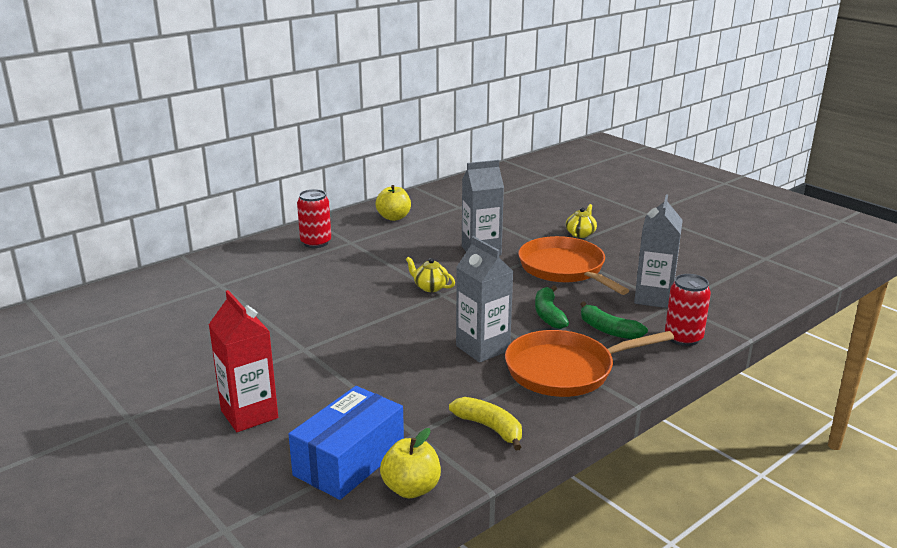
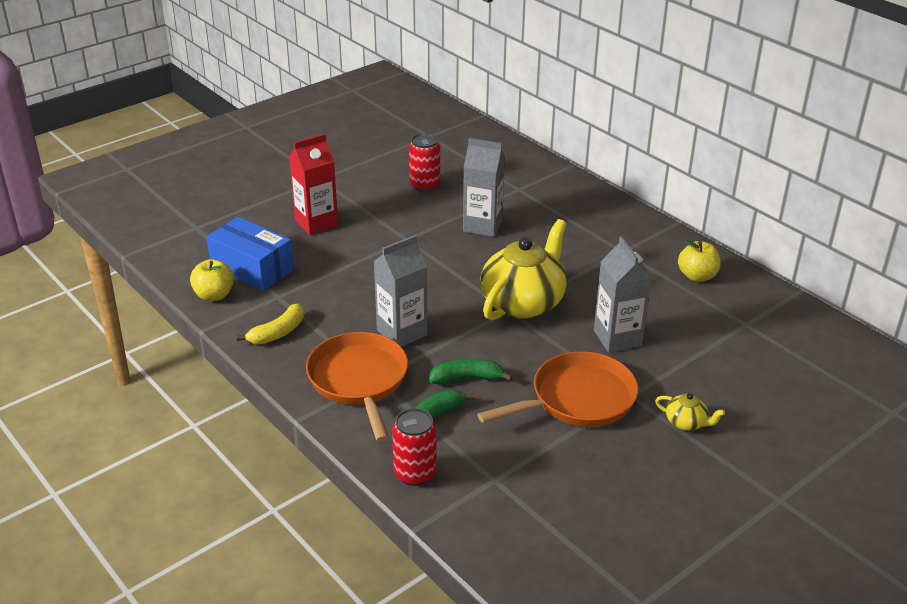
camera: 90 degrees right, 10 degrees up
(316, 243) = (616, 230): red can -> red can (424, 185)
(430, 287) = (523, 302): yellow teapot -> yellow teapot, size x2.34
(653, 298) = (508, 464): grey carton -> grey carton (482, 226)

